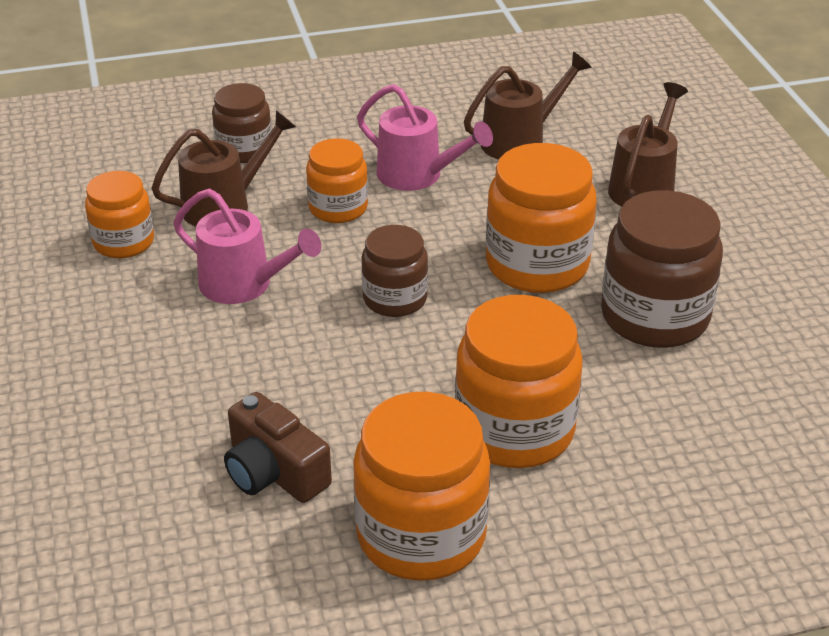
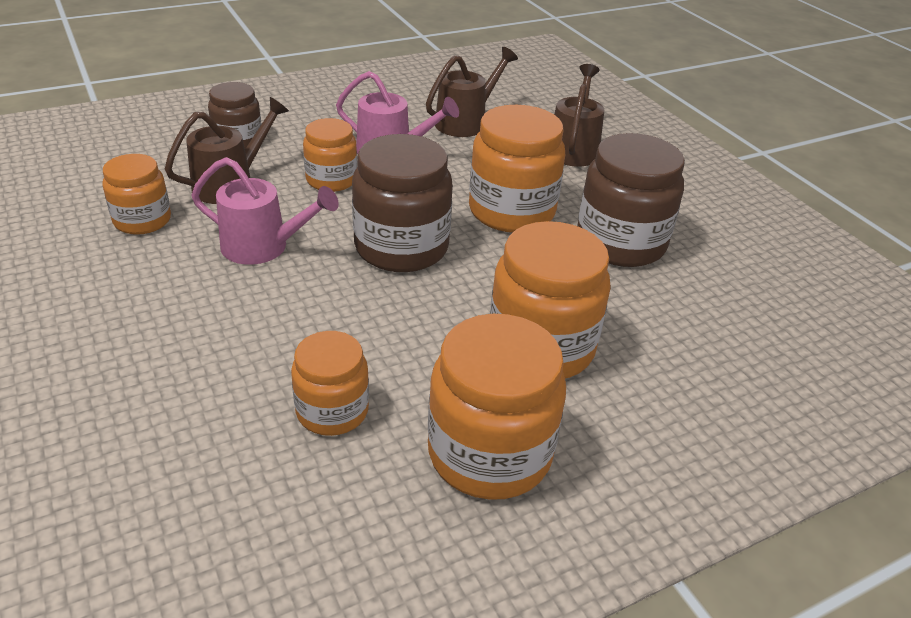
camera: 15 degrees left, 0 degrees up
(274, 472) = (332, 411): brown camera -> orange jar
(395, 299) = (401, 247): brown jar -> brown jar, size x1.66

